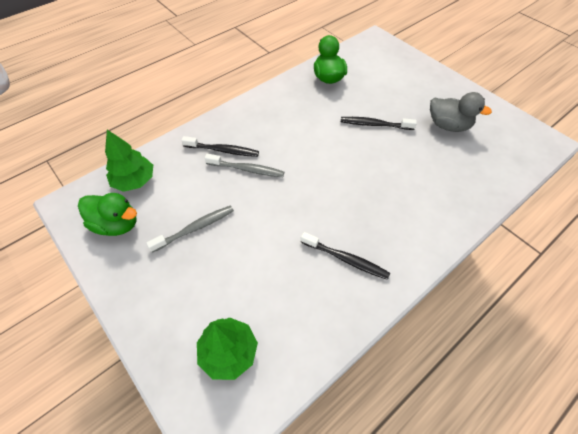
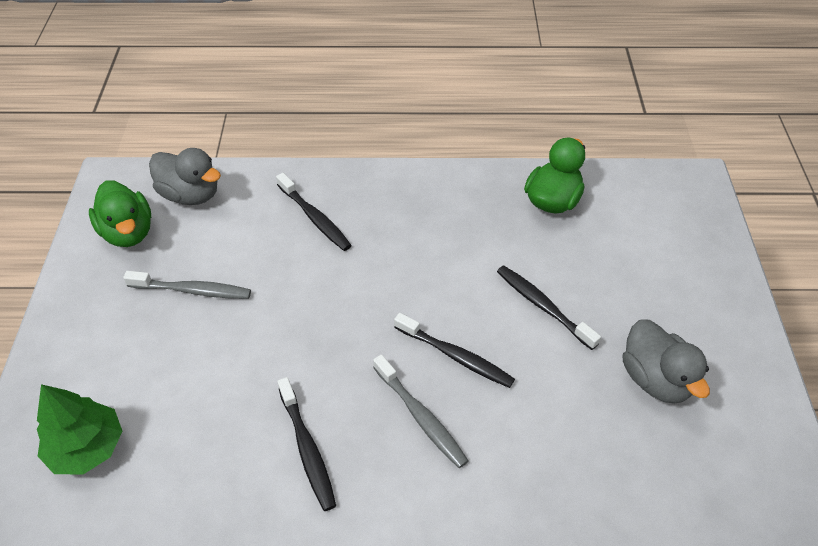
camera: 40 degrees right, 5 degrees down
(134, 181) = (191, 195): green tree -> grey duck
(246, 169) = (316, 259): grey toothbrush -> grey toothbrush (420, 416)
(363, 170) = (455, 356): none -> black toothbrush

